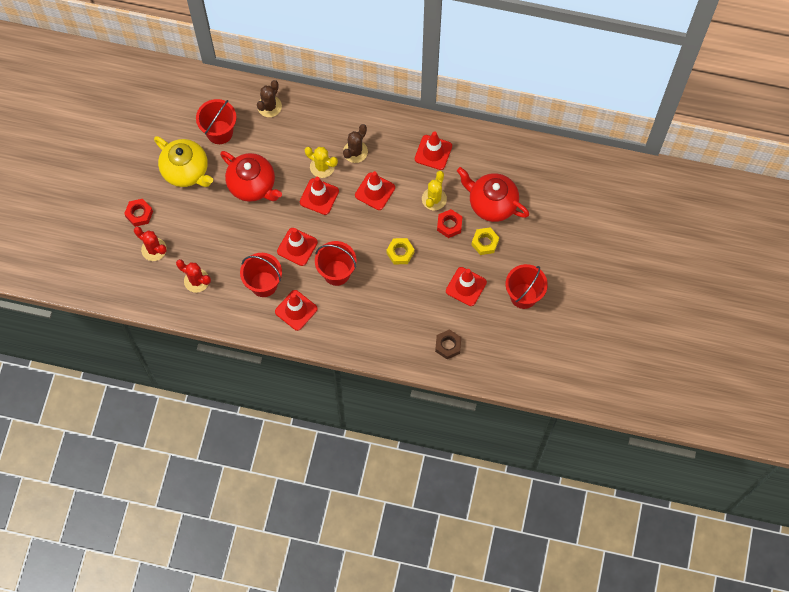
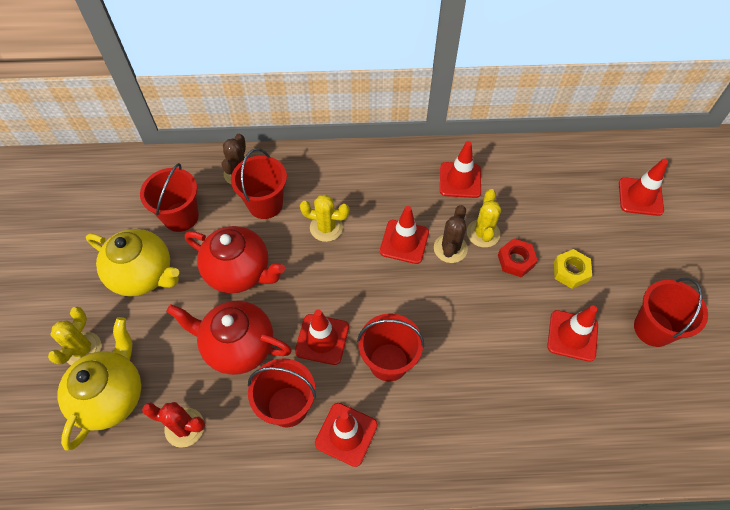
camera: 15 degrees left, 10 degrees down
(139, 214) = (83, 349): red nut -> yellow cactus
(154, 249) = (111, 396): red cactus -> yellow teapot
(282, 137) = (265, 204): none -> red bucket
(319, 196) = (333, 265): red traffic cone -> red traffic cone (640, 197)
(355, 151) = (363, 200): brown cactus -> brown cactus (450, 248)
(400, 252) = (466, 312): yellow nut -> none
(448, 345) = (585, 429): brown nut -> none
(491, 204) = (557, 222): red teapot -> red teapot (238, 346)

